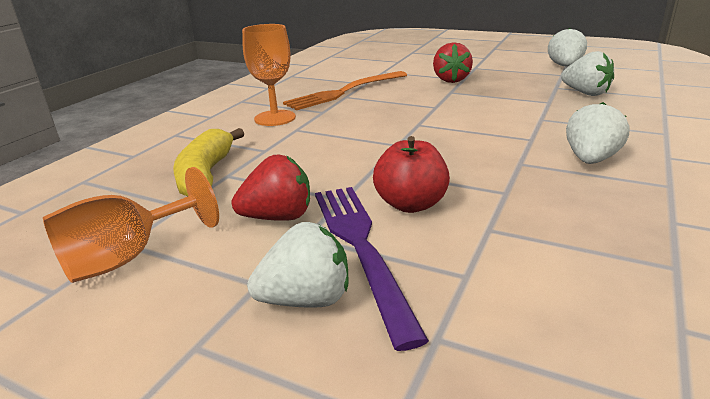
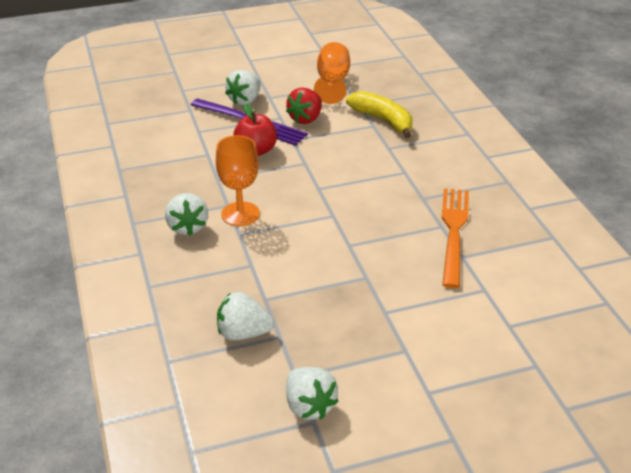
camera: 135 degrees right, 10 degrees up
(275, 118) = (440, 175): orange goblet -> orange goblet (240, 214)
(451, 80) = (393, 302): red strawberry -> none

